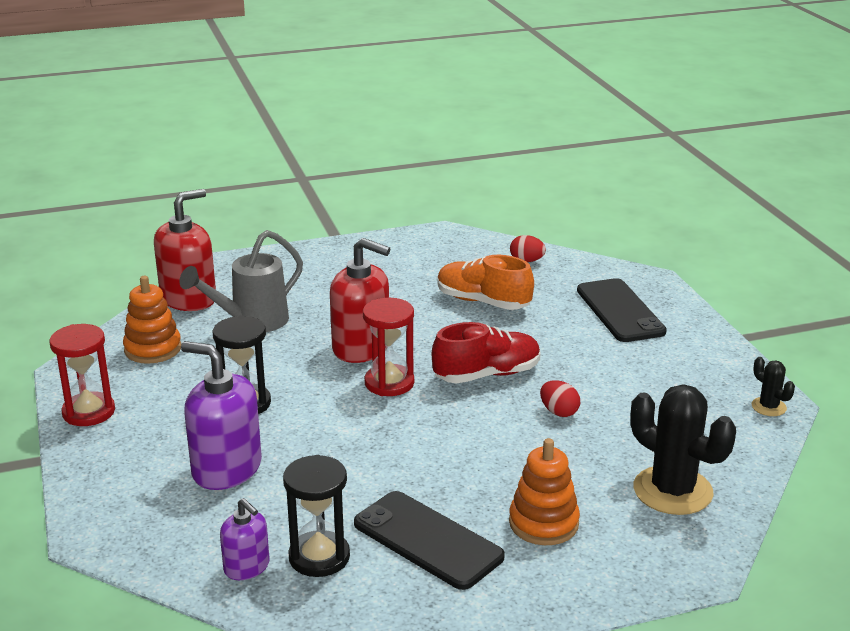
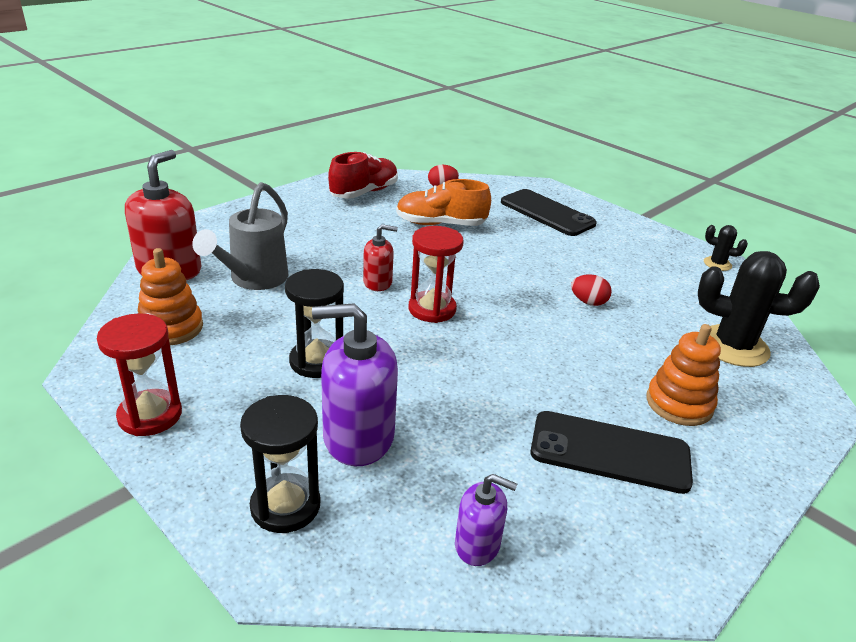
camera: 30 degrees left, 5 degrees up
(319, 557) = (535, 505): black hourglass -> black hourglass (285, 506)
(361, 348) = (378, 282): red soap dispenser -> red soap dispenser, size x0.55
(487, 375) = (503, 283): red shoe -> red shoe (364, 192)

